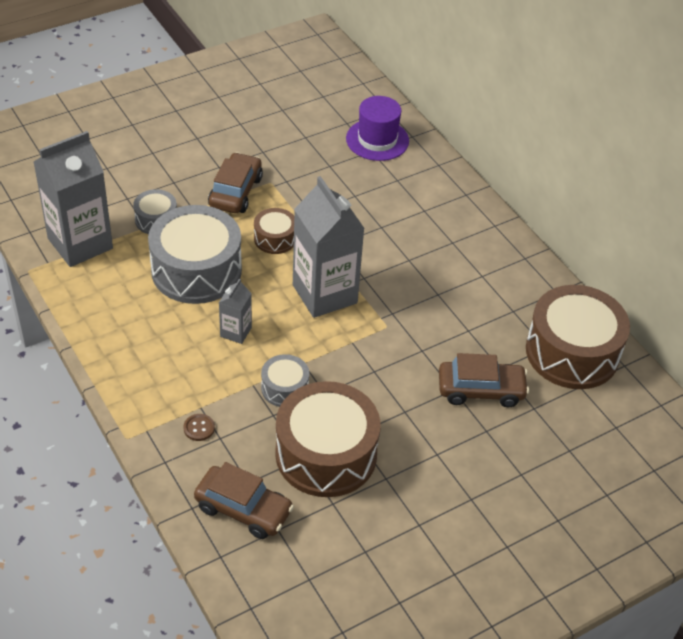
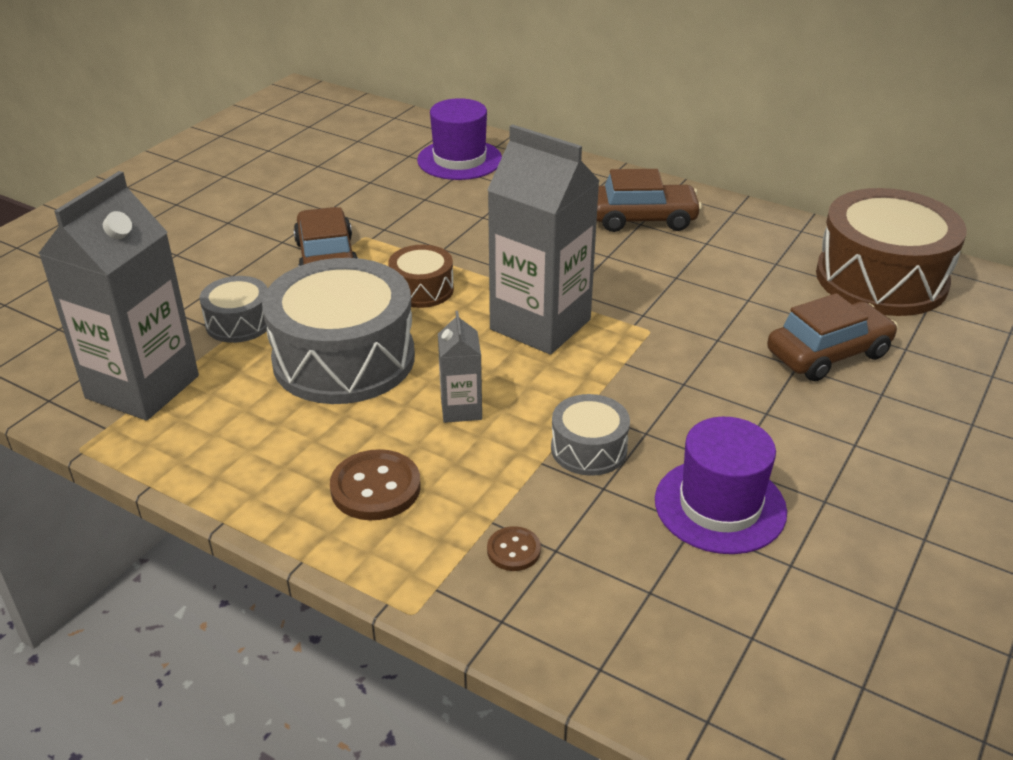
camera: 25 degrees left, 10 degrees down
(157, 360) = (375, 487): none -> brown button
(243, 509) = (678, 633): brown car -> brown car (642, 219)
(326, 454) = (720, 506): brown drum -> purple hat

